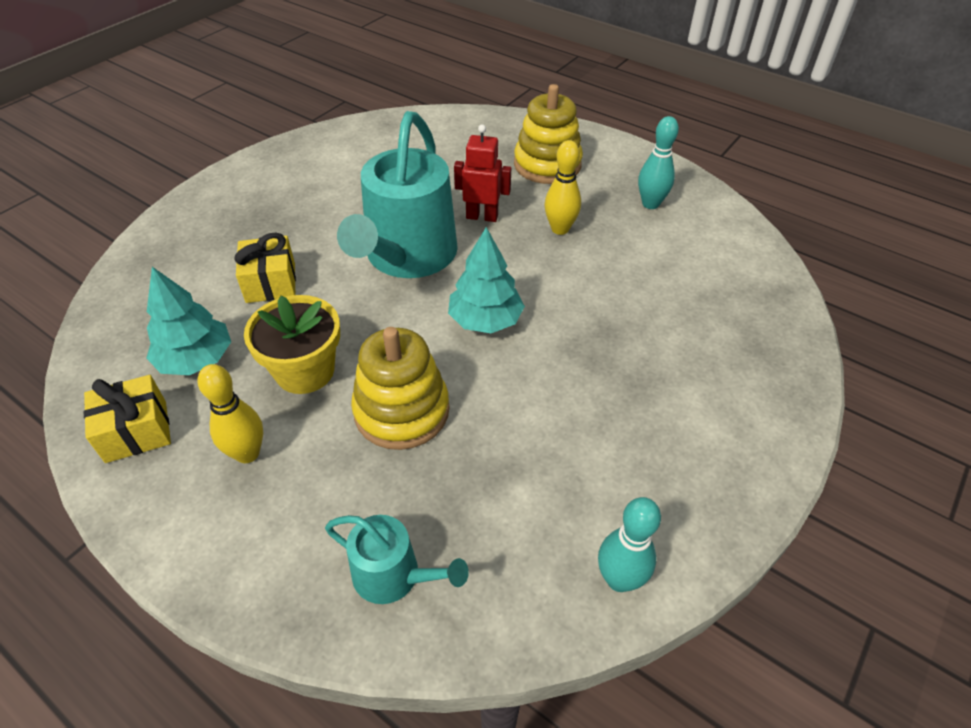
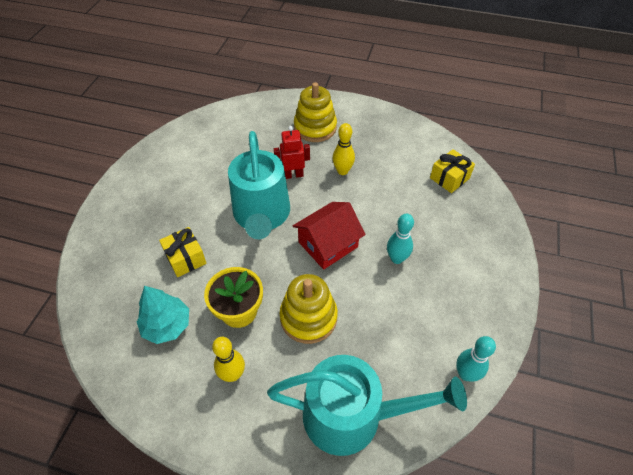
camera: 20 degrees left, 5 degrees up
(136, 431) = (156, 384): yellow gift -> yellow gift (449, 178)
(394, 575) = (352, 415): turquoise watering can -> turquoise watering can, size x2.02
(485, 320) = (328, 244): turquoise tree -> red house
(650, 204) = (386, 140): turquoise bowling pin -> turquoise bowling pin (396, 258)

